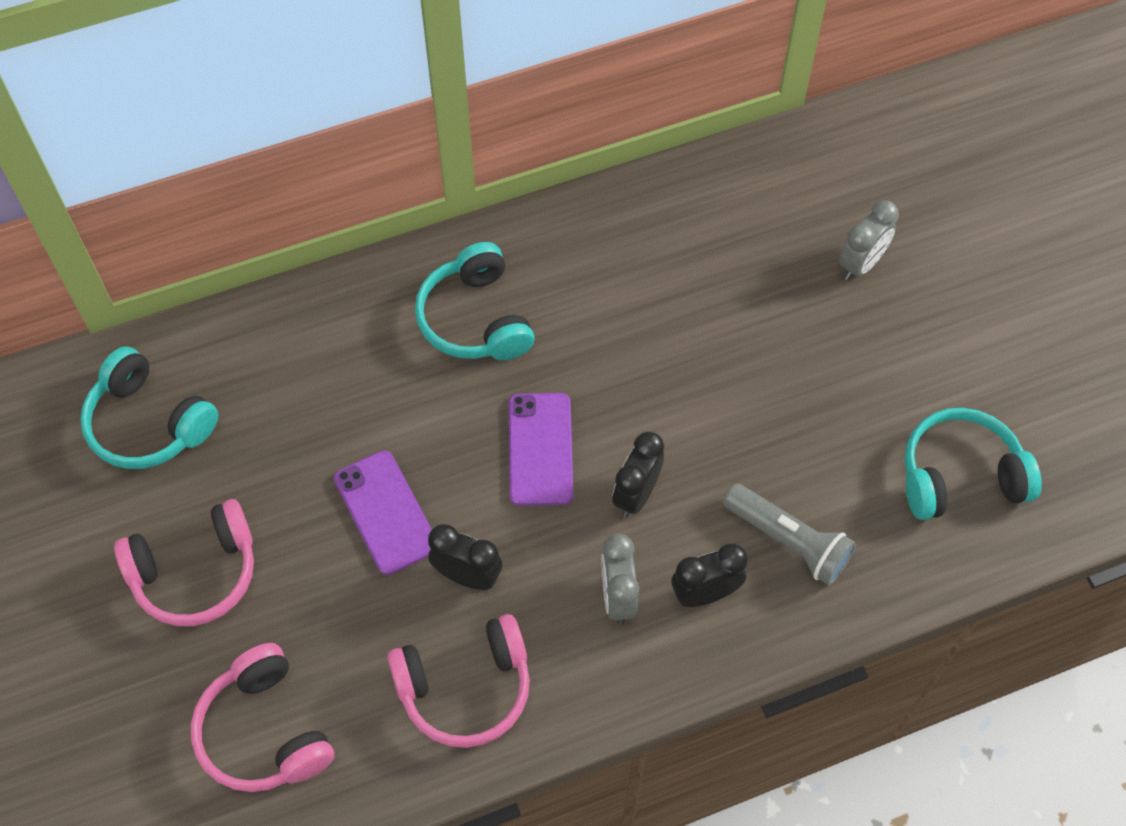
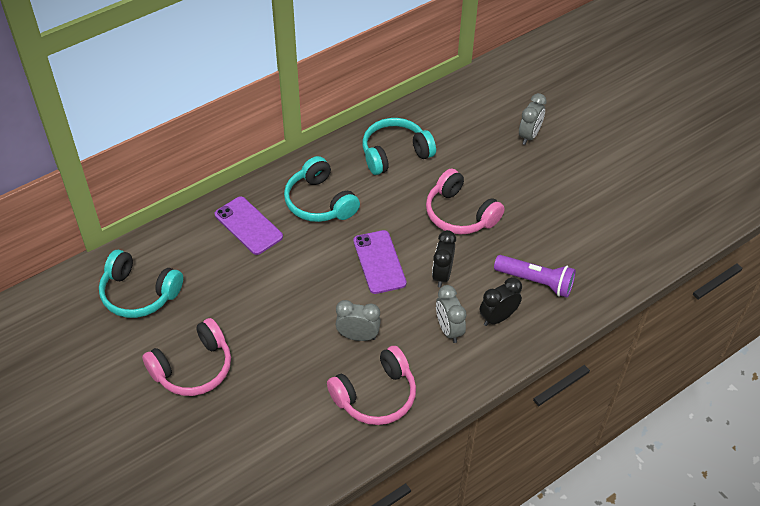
camera: 15 degrees left, 10 degrees down
(264, 732) = (262, 444): pink headphones -> pink headphones (460, 214)
(385, 512) = (298, 312): purple phone -> purple phone (248, 226)
(467, 576) = (358, 336): black clock -> grey clock
(789, 541) = (536, 281): grey flashlight -> purple flashlight
(960, 476) = (618, 230): turquoise headphones -> turquoise headphones (395, 153)

